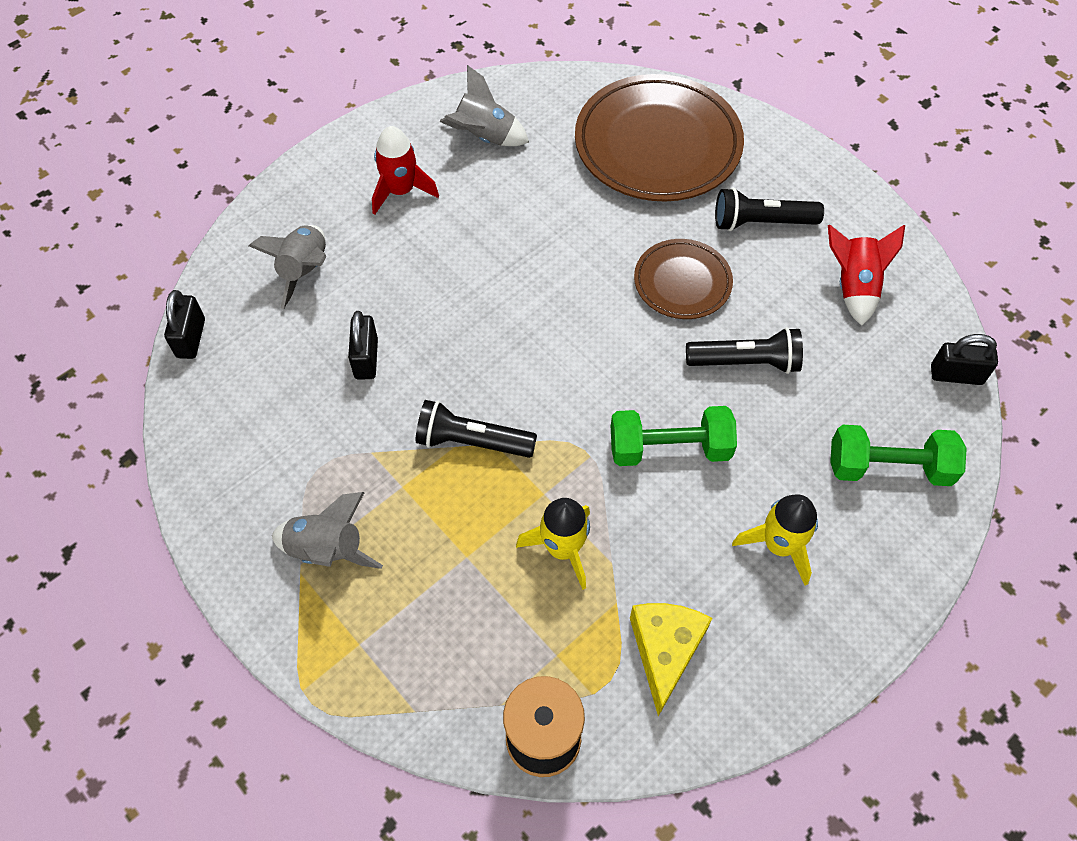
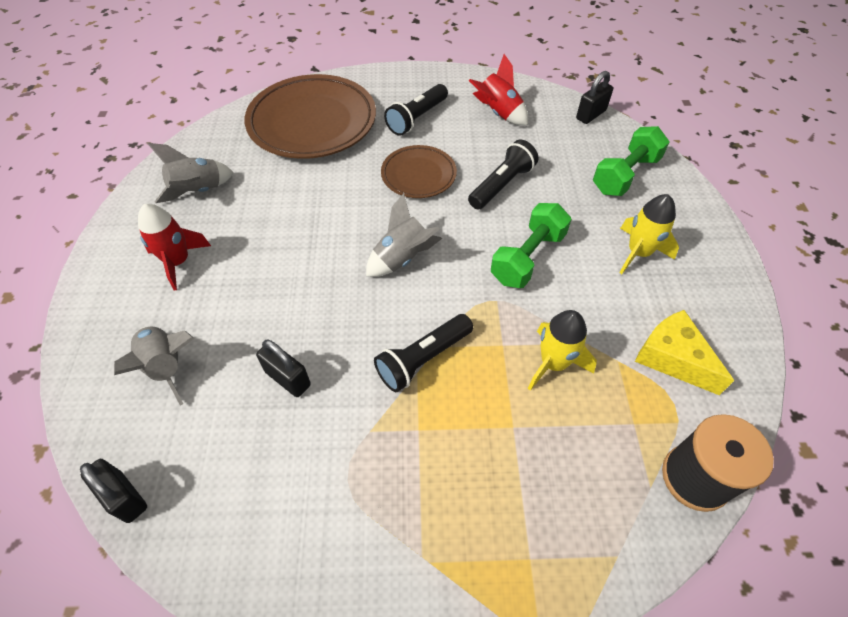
camera: 50 degrees left, 5 degrees down
(327, 550) = (426, 524): grey rocket -> grey rocket (402, 258)

